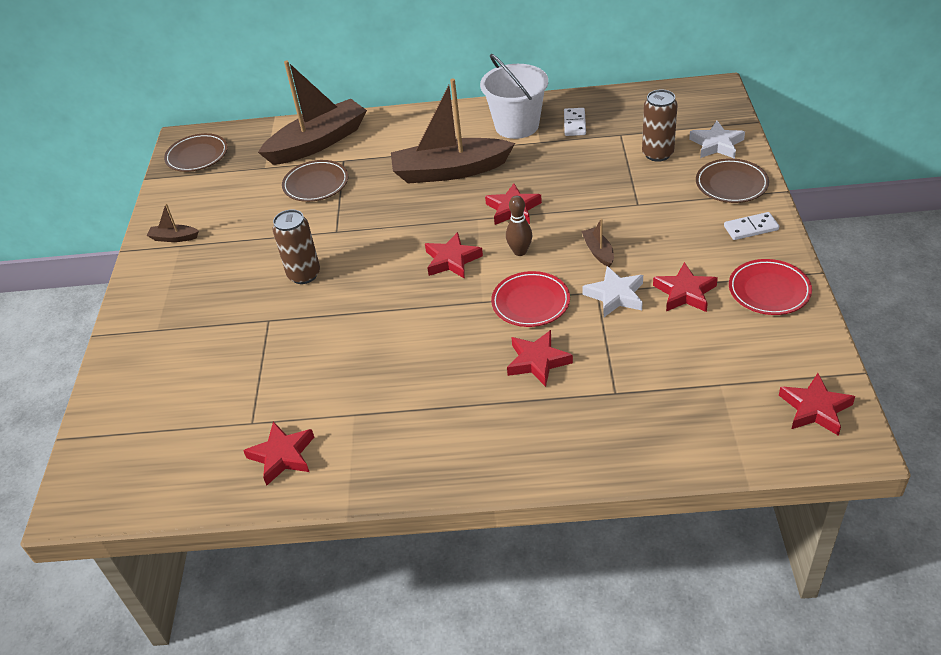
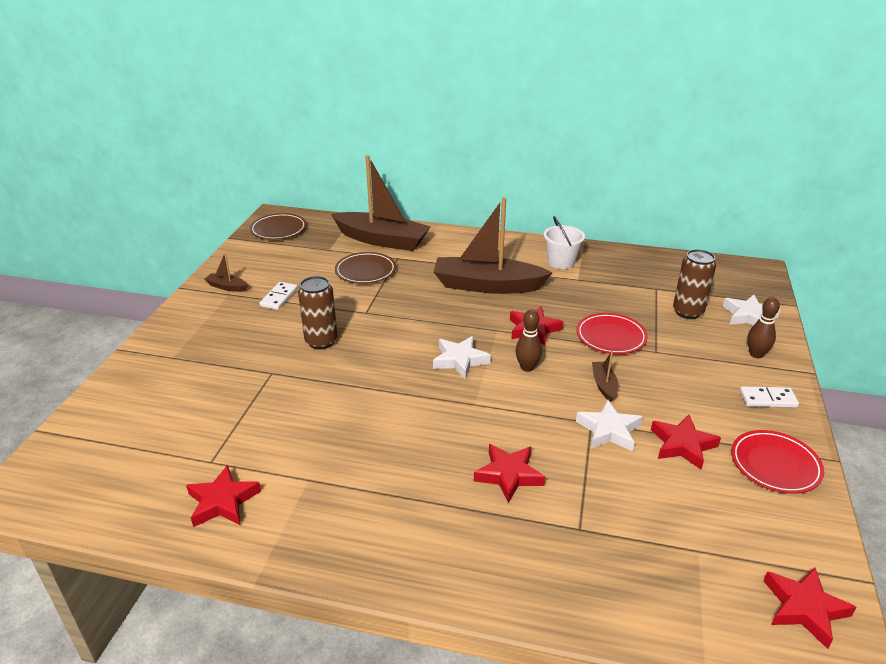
camera: 10 degrees right, 10 degrees down
(318, 143) = (382, 240): brown boat -> brown boat turned 45 degrees clockwise
(452, 260) = (460, 360): red star -> white star
(517, 126) = (561, 262): white bucket -> white bucket, size x0.65
(530, 302) = (521, 416): red plate -> red plate (611, 337)
(574, 124) = (615, 271): white domino -> white domino (279, 297)
(731, 184) = (756, 354): brown plate -> brown bowling pin

